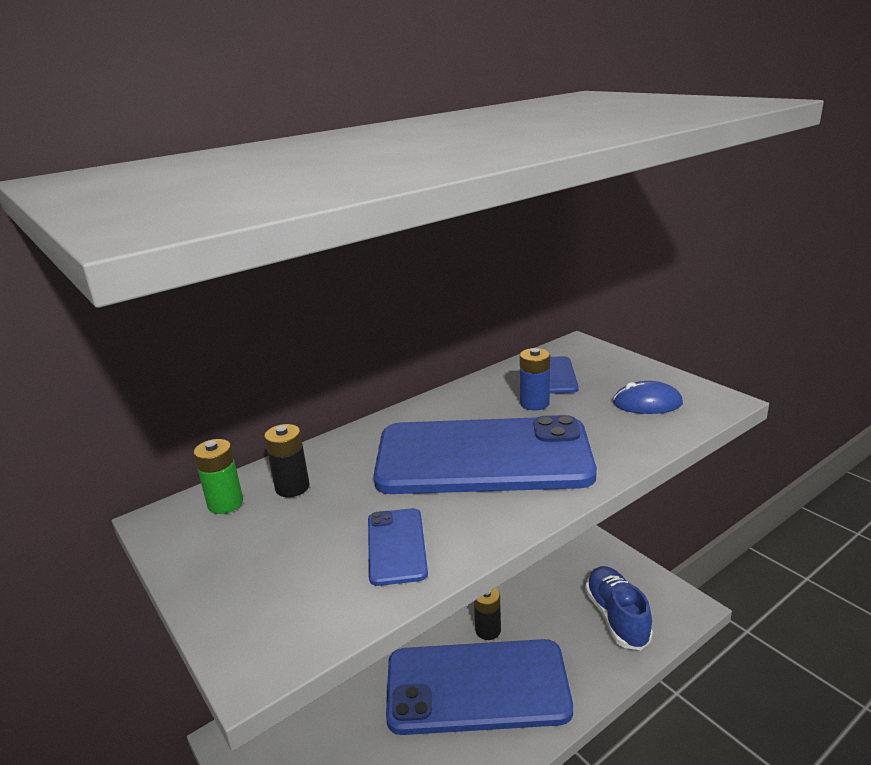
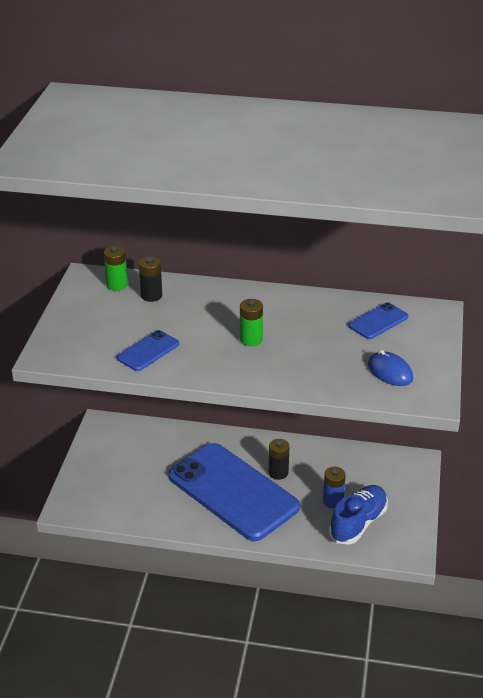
camera: 45 degrees right, 10 degrees up
(483, 457) = (251, 339): blue phone -> green battery
(534, 403) = (332, 330): blue battery -> blue battery (333, 501)

